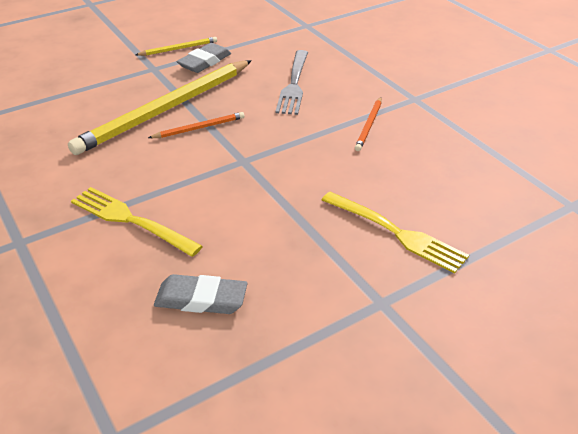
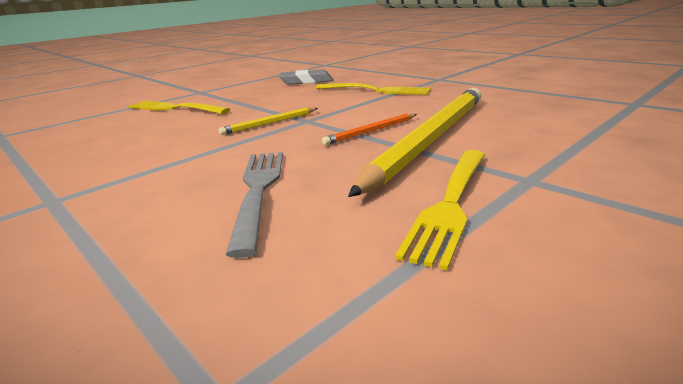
camera: 170 degrees right, 15 degrees down
(178, 49) = (544, 223): yellow pencil -> yellow pencil (270, 123)
(204, 62) = (450, 204): grey eraser -> yellow fork
(369, 125) = (155, 160): orange pencil -> none

